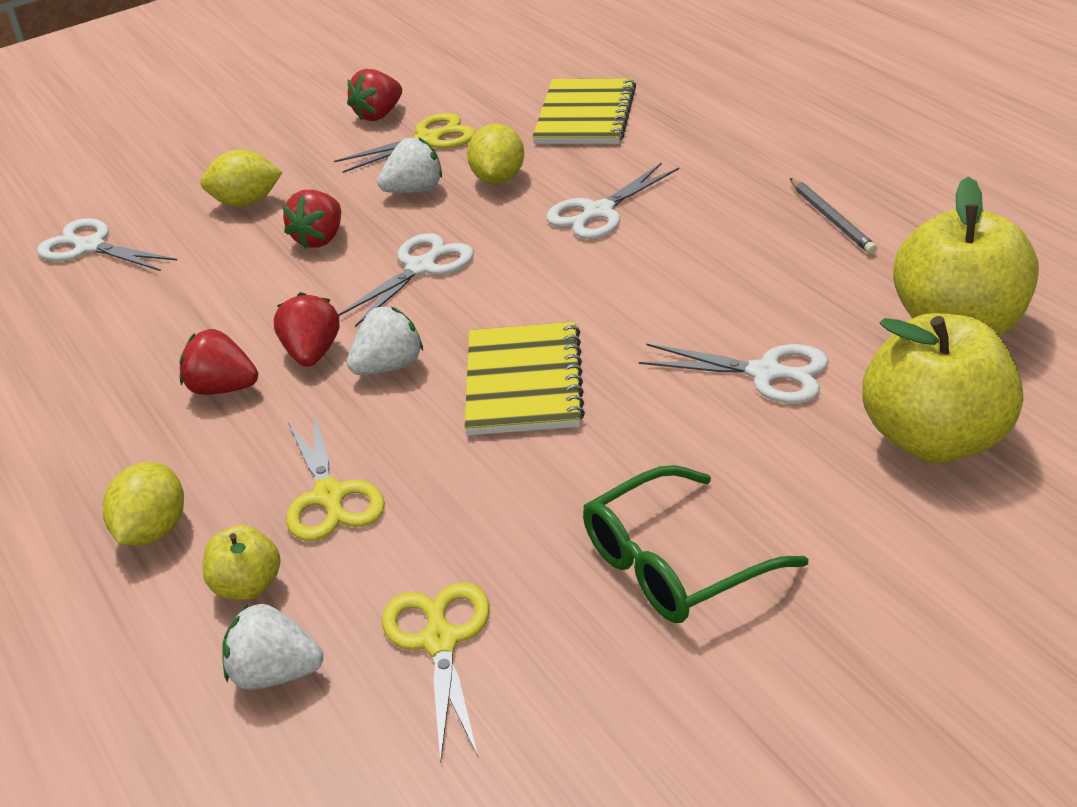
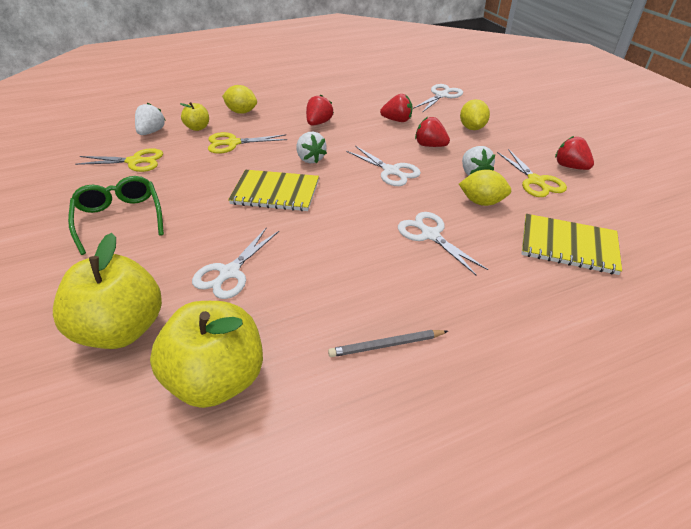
camera: 95 degrees right, 5 degrees up
(312, 354) = (332, 142): red strawberry -> red strawberry (397, 120)

